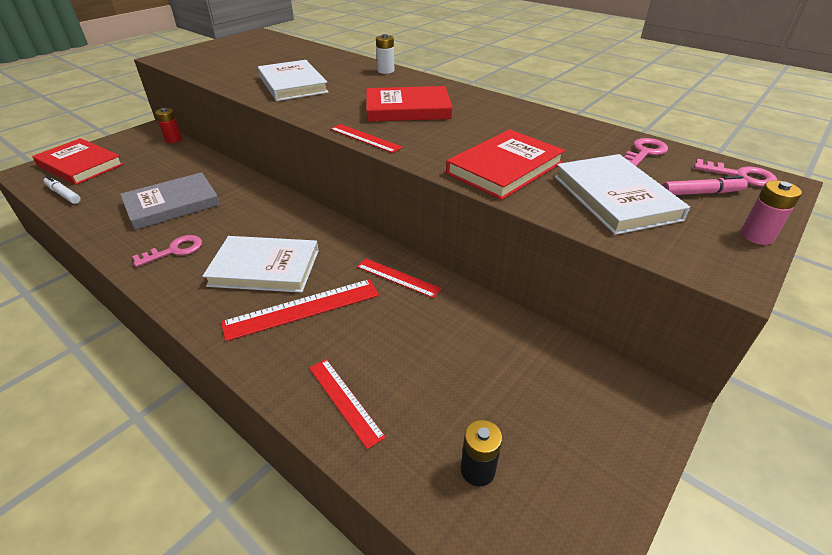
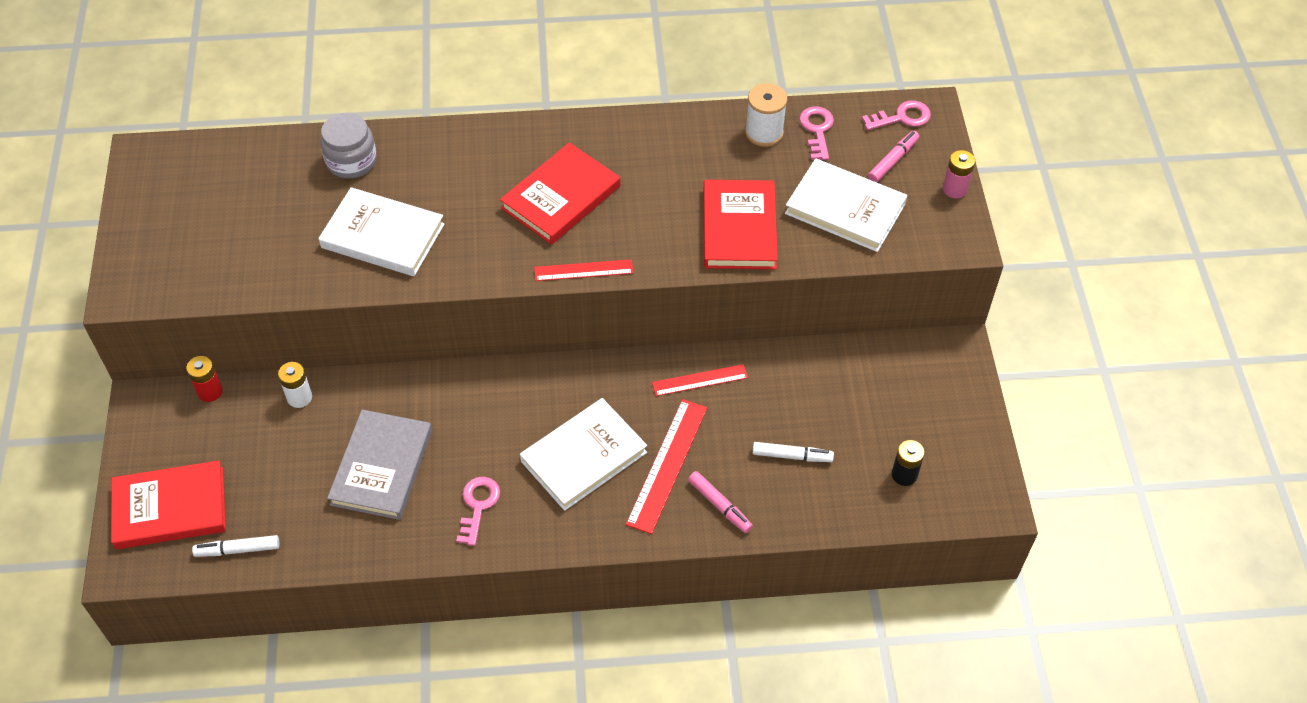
camera: 45 degrees left, 15 degrees up
(295, 361) = (719, 505): none -> pink marker
(330, 61) = (351, 161): none -> grey jar
(345, 400) = (786, 501): red ruler -> none
(386, 71) = (444, 139): white battery -> white battery (299, 397)
(395, 371) = (791, 456): none -> white marker
(595, 138) = (764, 132): none -> white spool

